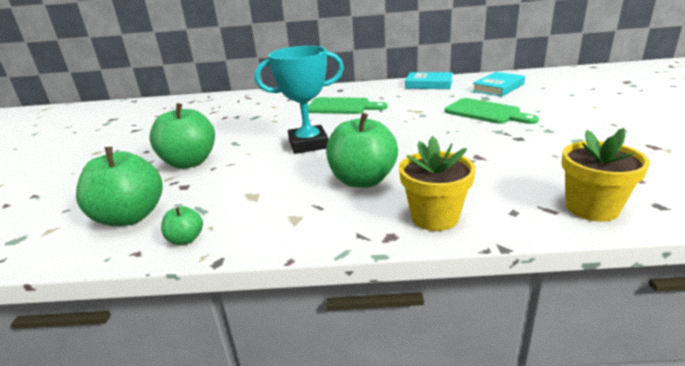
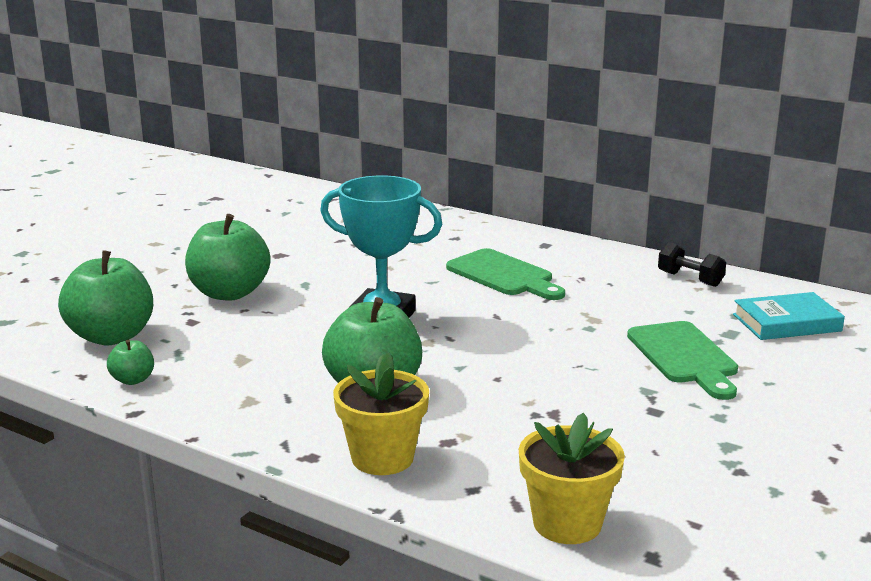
camera: 30 degrees right, 5 degrees down
(429, 84) = (690, 279): turquoise book -> black dumbbell

